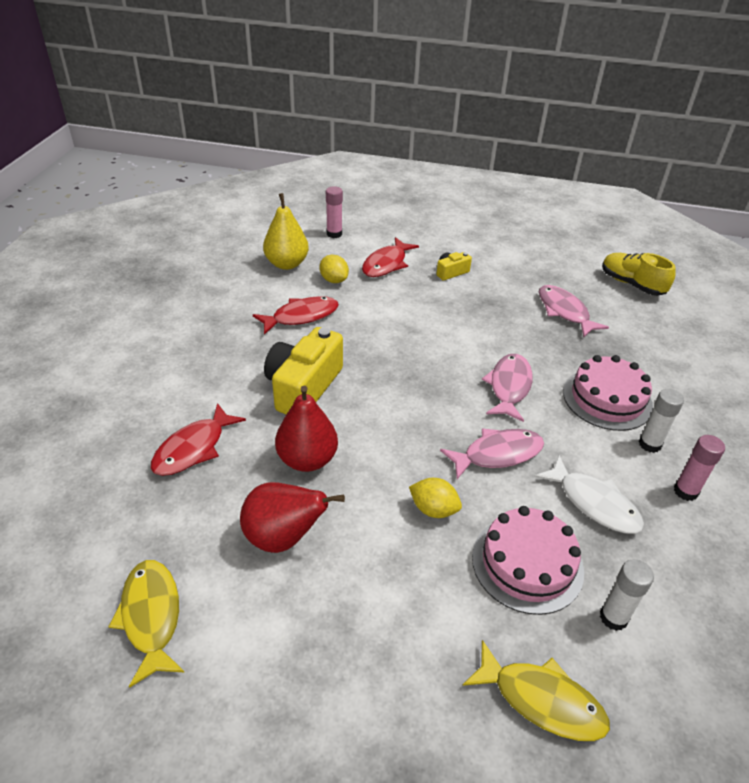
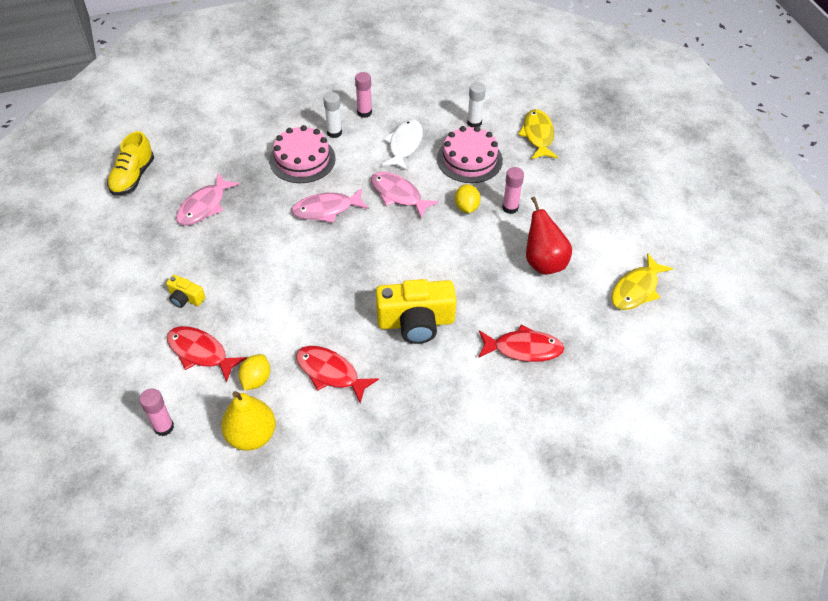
camera: 120 degrees left, 10 degrees up
(307, 459) = (480, 282): red pear -> none
(386, 264) = (200, 352): red fish -> red fish turned 150 degrees counterclockwise
(401, 557) = (510, 208): none -> pink glue stick

